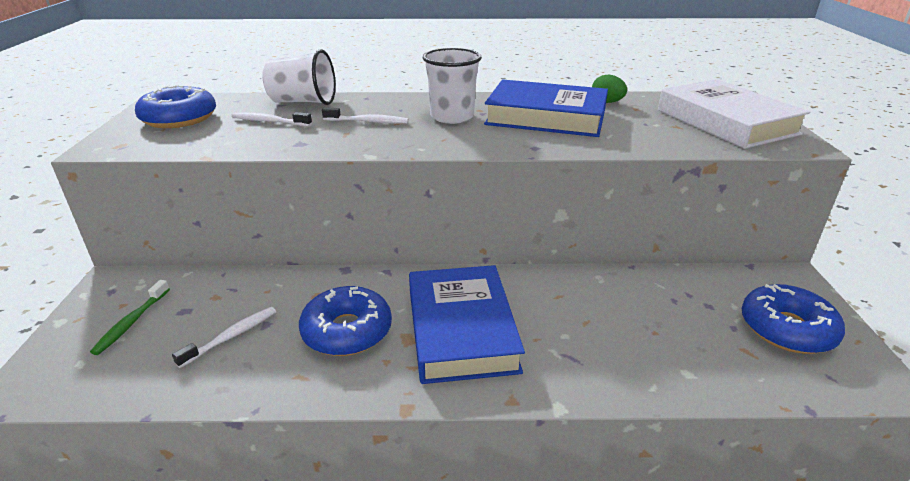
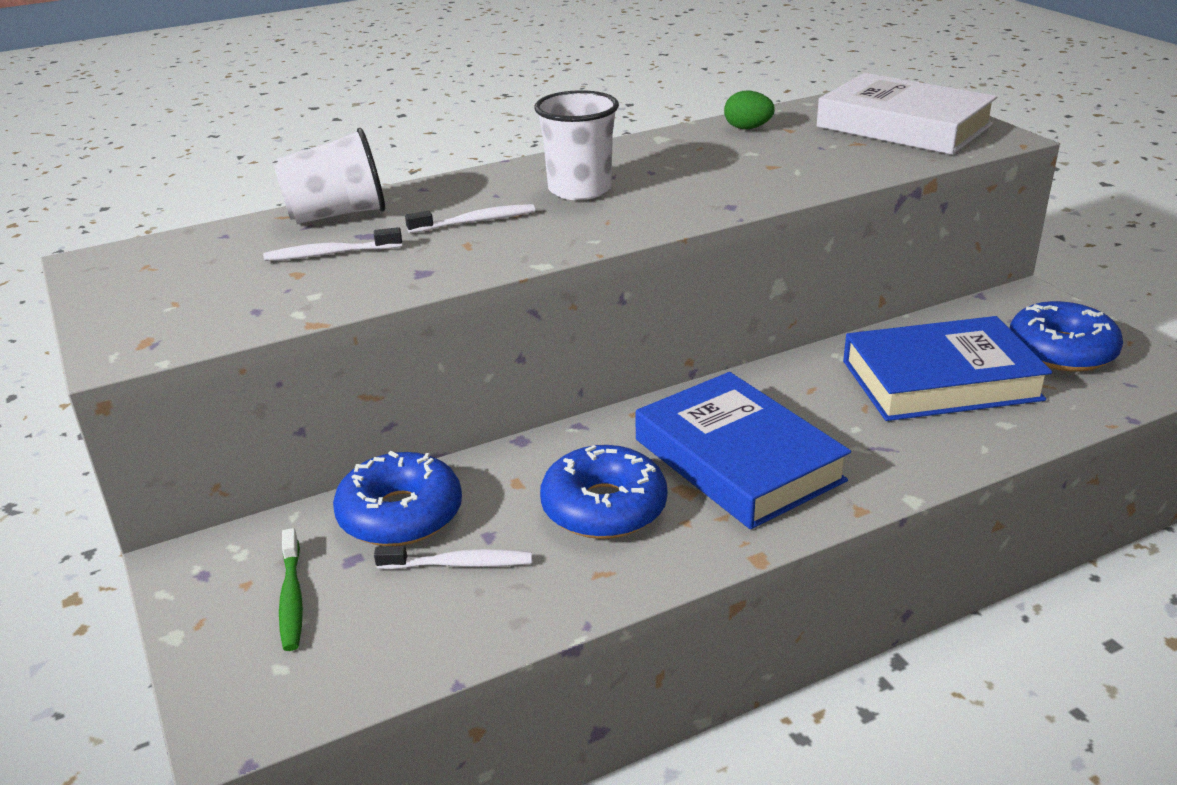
camera: 25 degrees left, 0 degrees up
(179, 118) = (176, 282): blue donut -> blue donut (400, 514)
(231, 336) = (459, 564): white toothbrush -> white toothbrush turned 75 degrees clockwise
(546, 117) = (698, 164): blue book -> blue book (940, 380)

